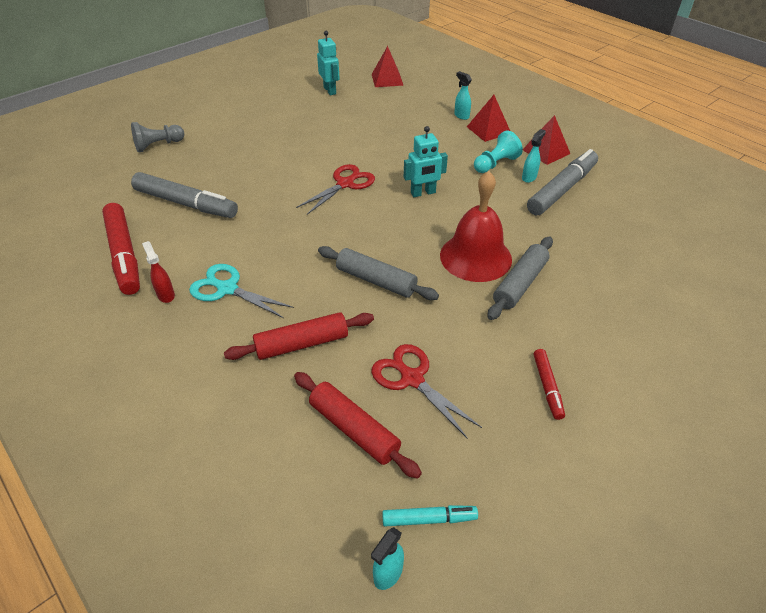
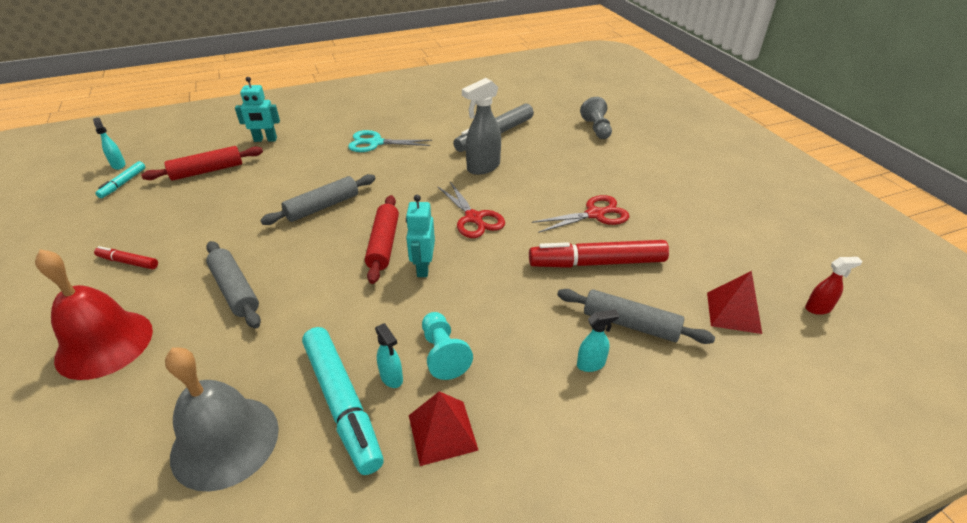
camera: 110 degrees right, 5 degrees down
(124, 255) = (446, 110): red marker -> red marker (597, 263)
(166, 295) = (390, 122): red spray bottle -> red spray bottle (818, 308)
(227, 289) = (376, 143): turquoise scissors -> turquoise scissors turned 135 degrees counterclockwise
(258, 197) = (483, 167): none -> grey spray bottle
(302, 344) = (294, 164): red rolling pin -> red rolling pin (383, 244)
(330, 90) = (699, 247): turquoise robot -> turquoise robot (265, 140)
(412, 379) = (214, 201): red scissors -> red scissors (595, 214)
(420, 107) = (630, 324): none -> grey rolling pin
(475, 257) = (296, 273): red bell -> red bell (104, 344)
(488, 130) = (536, 382): red pyramid -> none
(562, 189) = (342, 403): grey marker -> turquoise marker
(626, 223) = (225, 441): none -> grey bell

